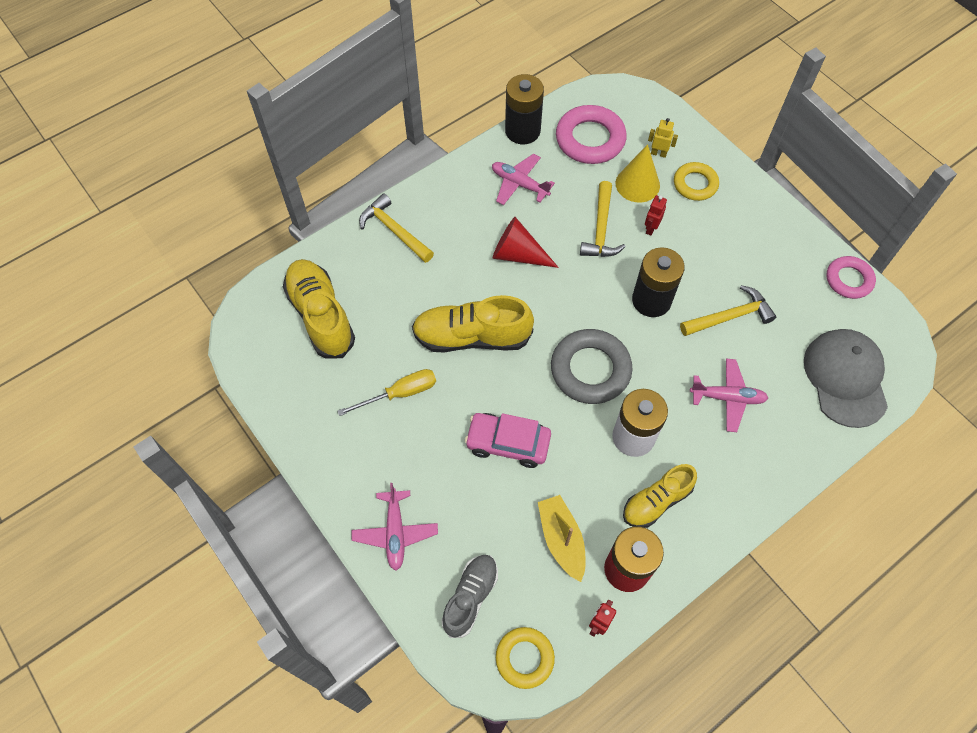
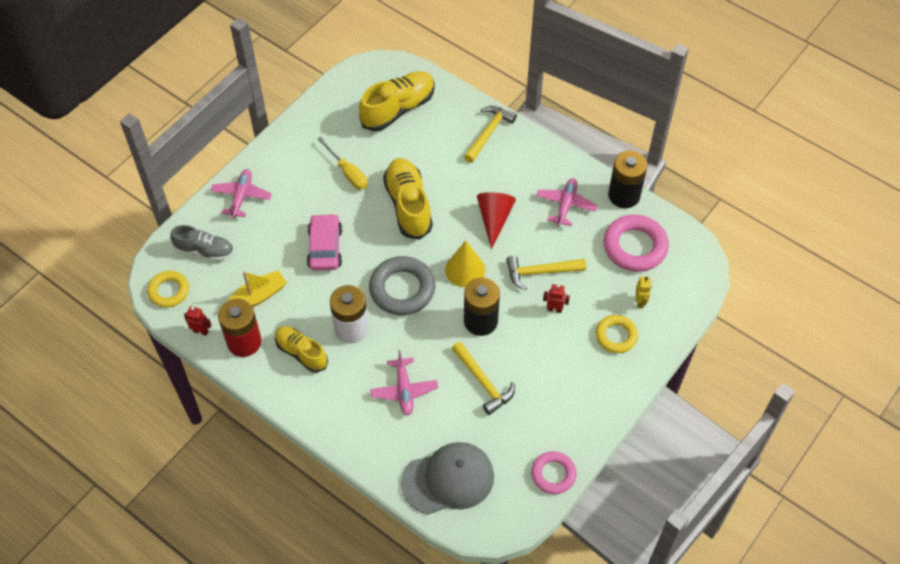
camera: 75 degrees right, 5 degrees down
(395, 532) = (241, 196): pink plane -> pink plane turned 120 degrees clockwise
(637, 184) = (599, 291): yellow cone -> yellow cone (465, 270)

